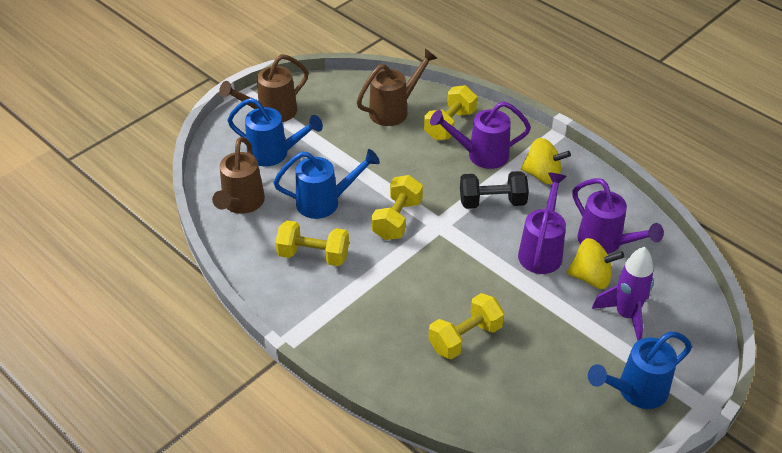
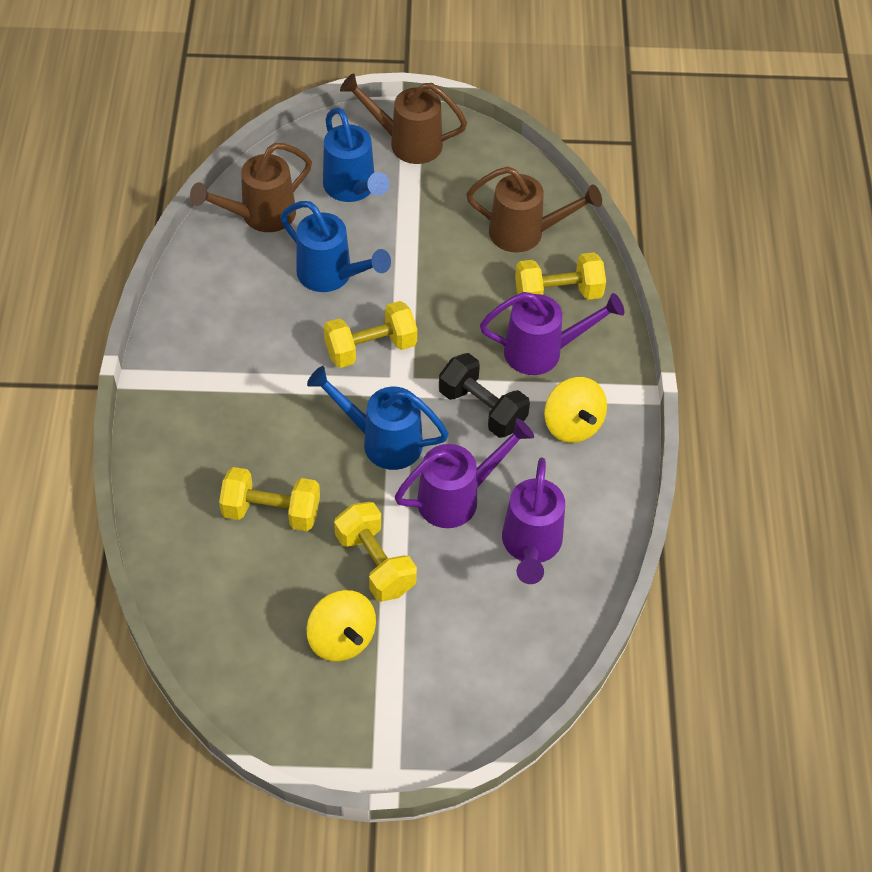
camera: 45 degrees right, 10 degrees up
(313, 255) = (253, 318): yellow dumbbell -> yellow dumbbell (375, 563)
(481, 155) = (542, 352): purple watering can -> purple watering can turned 135 degrees clockwise
(591, 277) = (464, 566): yellow spinning top -> yellow spinning top (341, 638)
(626, 315) = (442, 631): purple rocket -> none
(636, 391) = (345, 703): blue watering can -> blue watering can (383, 441)

